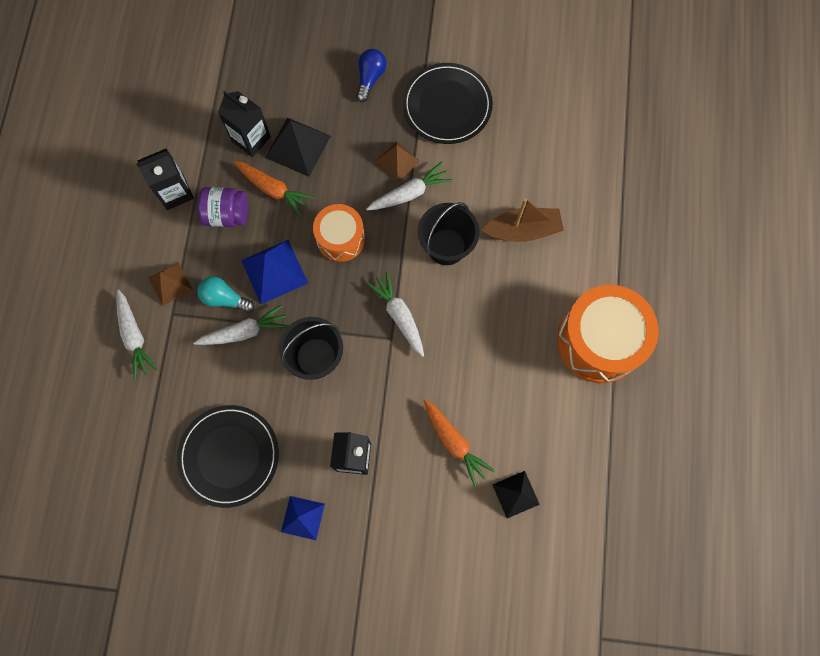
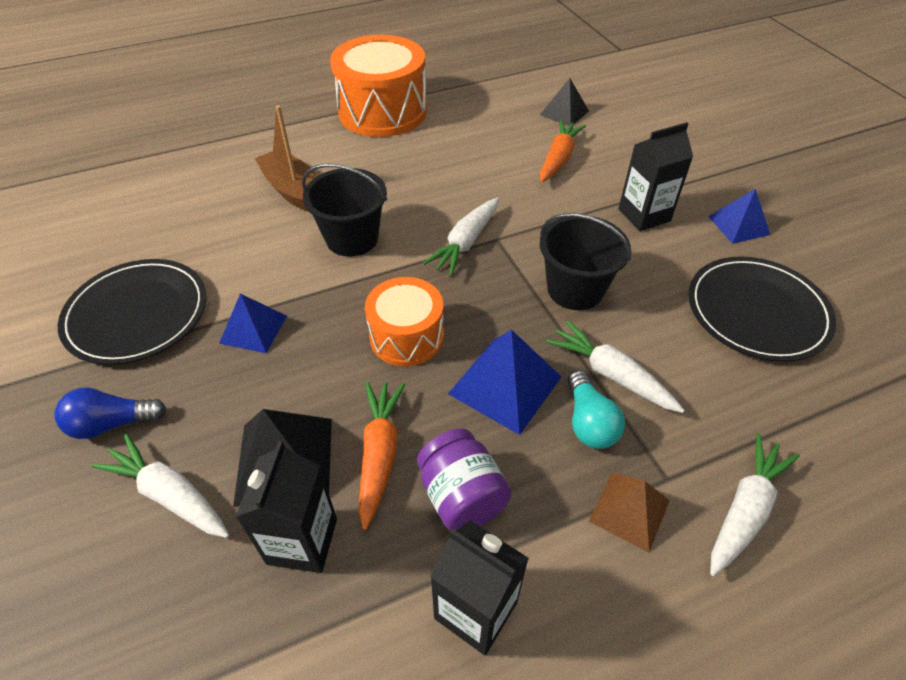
camera: 120 degrees left, 25 degrees down
(397, 161) = (253, 329): brown pyramid -> blue pyramid
(409, 193) = (297, 297): white carrot -> white carrot (169, 494)

